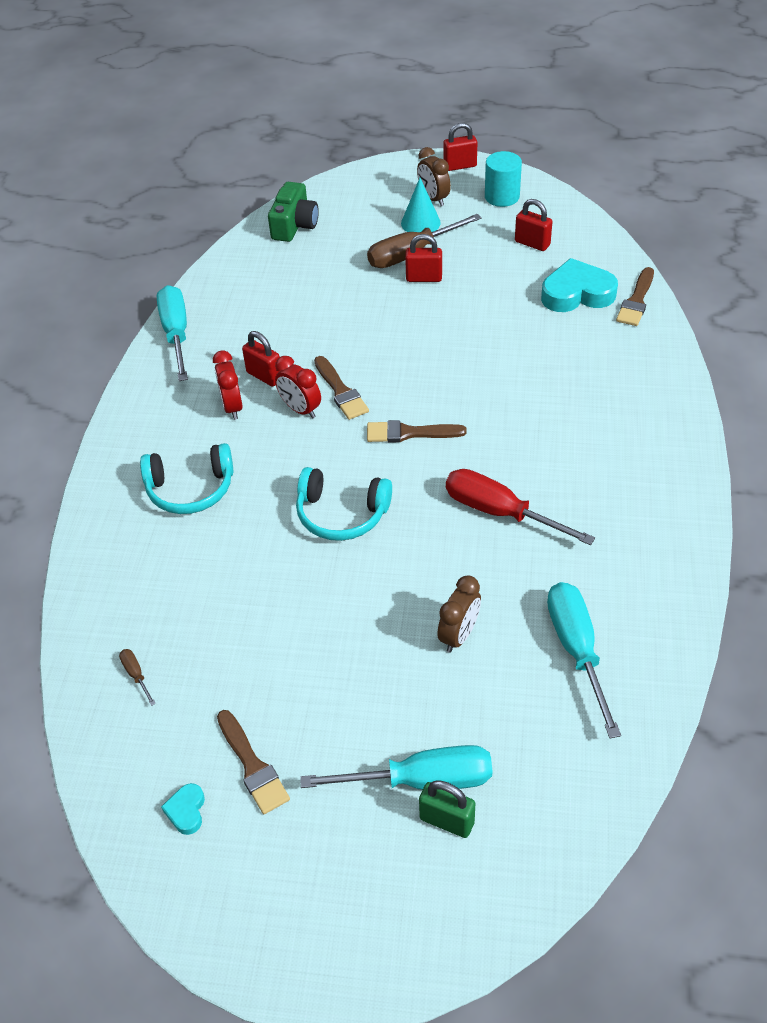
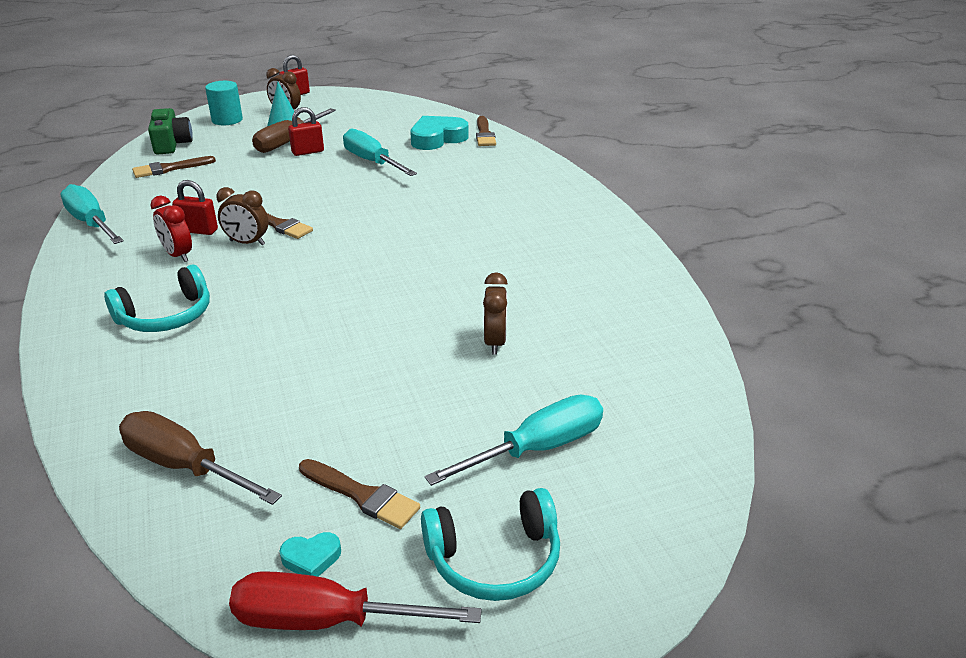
camera: 30 degrees left, 15 degrees down
(136, 675) = (184, 466): brown screwdriver -> brown screwdriver, size x2.41
(186, 811) = (311, 558): turquoise heart -> turquoise heart turned 75 degrees counterclockwise
(300, 409) = (247, 243): red clock -> brown clock
(341, 514) = (331, 296): turquoise headphones -> turquoise headphones (494, 559)
(409, 433) = (358, 235): brown brush -> brown brush (169, 168)
(447, 820) = (583, 469): green padlock -> none
(499, 512) = (470, 261): red screwdriver -> red screwdriver (326, 620)
(502, 197) = (341, 103): turquoise cylinder -> turquoise cylinder (227, 120)
(532, 243) = (383, 121): red padlock -> none
(576, 649) = (599, 323): turquoise screwdriver -> turquoise screwdriver (372, 162)

